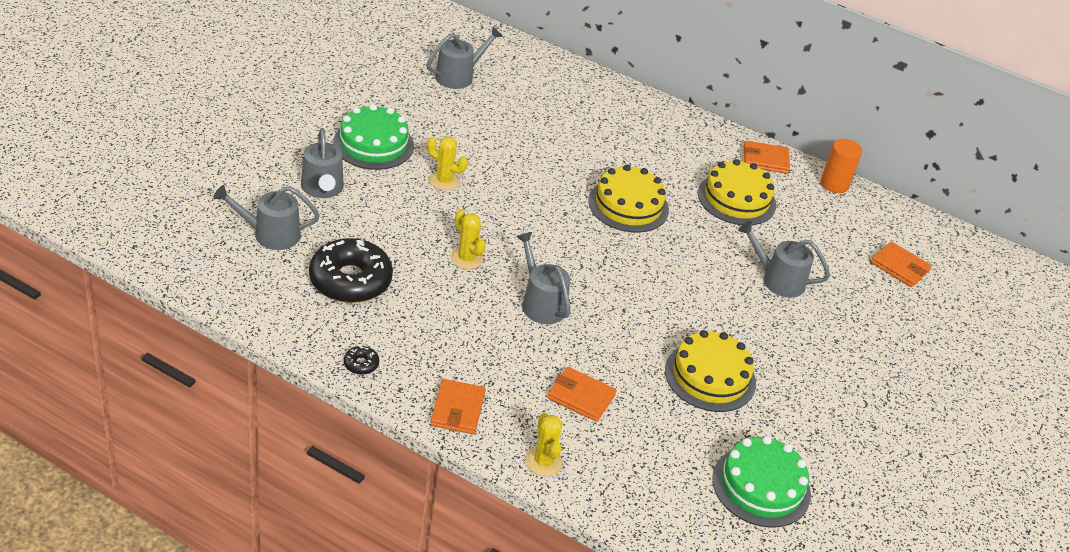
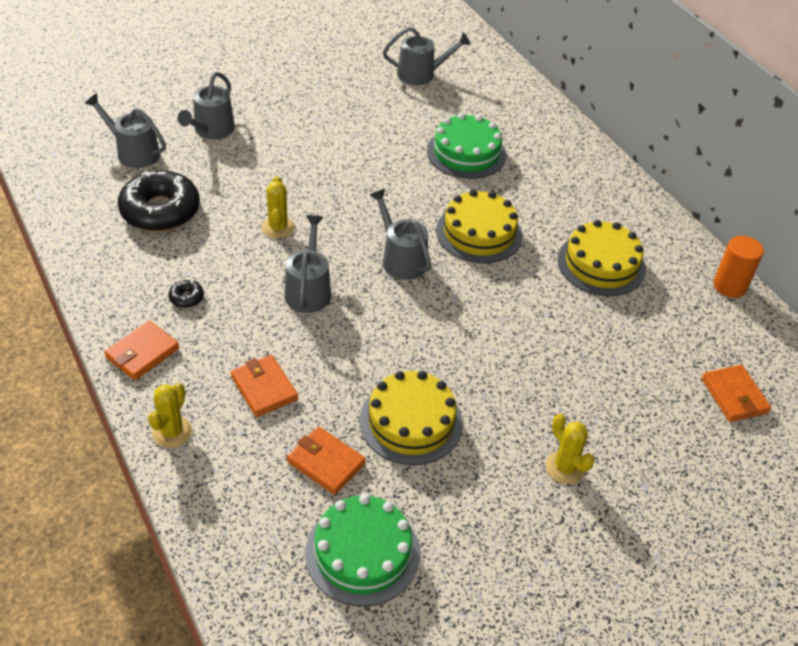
camera: 35 degrees right, 5 degrees up
(361, 364) = (100, 282): black donut -> black donut (186, 298)
(373, 144) = (290, 108): green cake -> green cake (466, 153)
(444, 181) = (322, 156): yellow cactus -> yellow cactus (565, 468)
(765, 160) = (669, 237): orange wallet -> orange wallet (326, 462)
(778, 280) = (575, 357): grey watering can -> grey watering can (401, 259)

